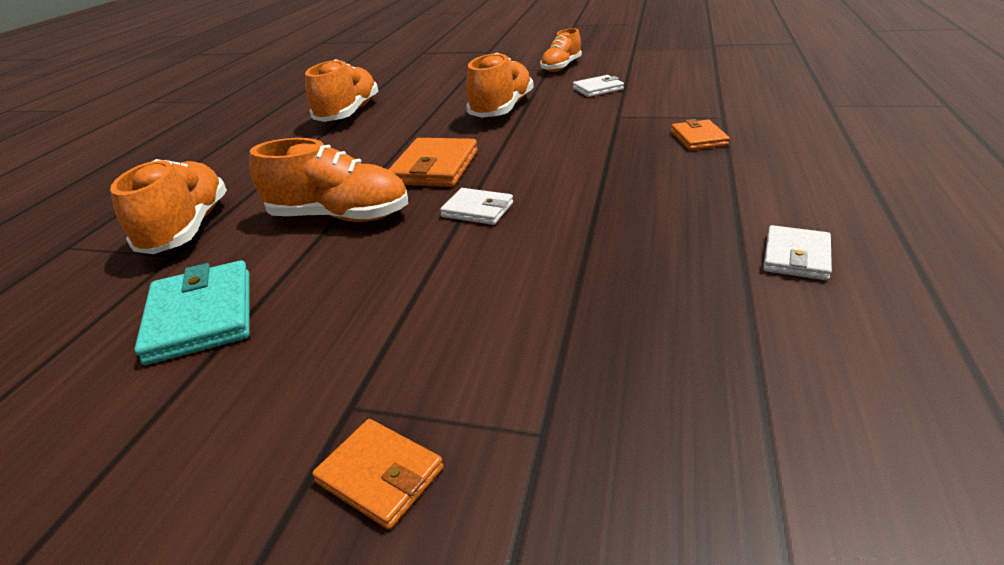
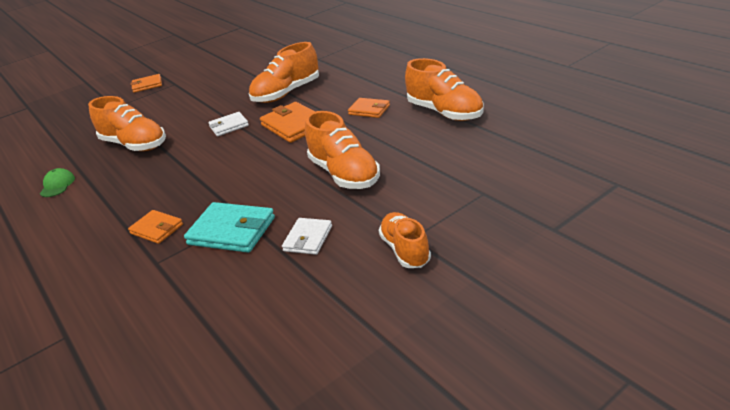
camera: 130 degrees right, 0 degrees up
(187, 228) = (339, 61): orange shoe -> orange shoe (134, 145)
(201, 316) = (261, 64): turquoise wallet -> turquoise wallet (232, 231)
(363, 144) = (369, 110): none -> orange wallet
(796, 256) = (57, 185): white wallet -> green cap

